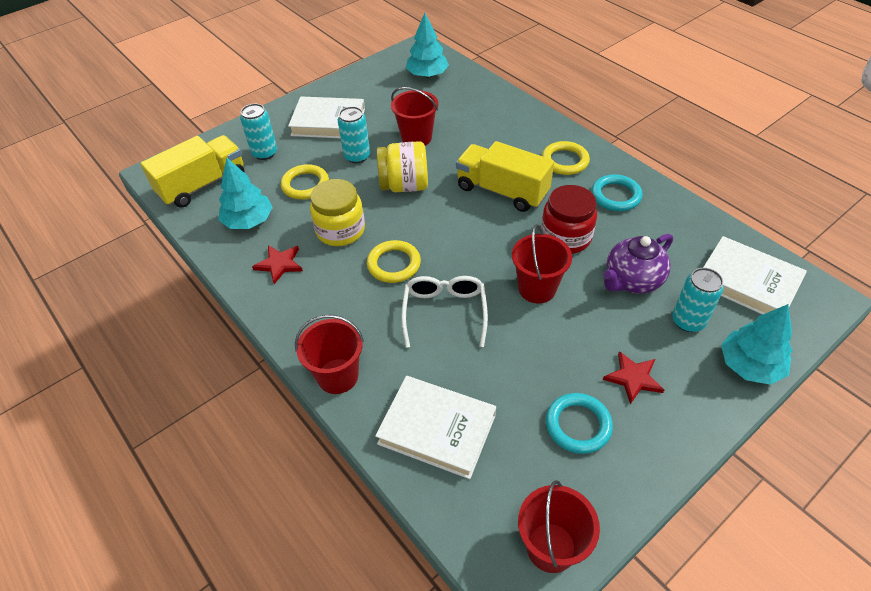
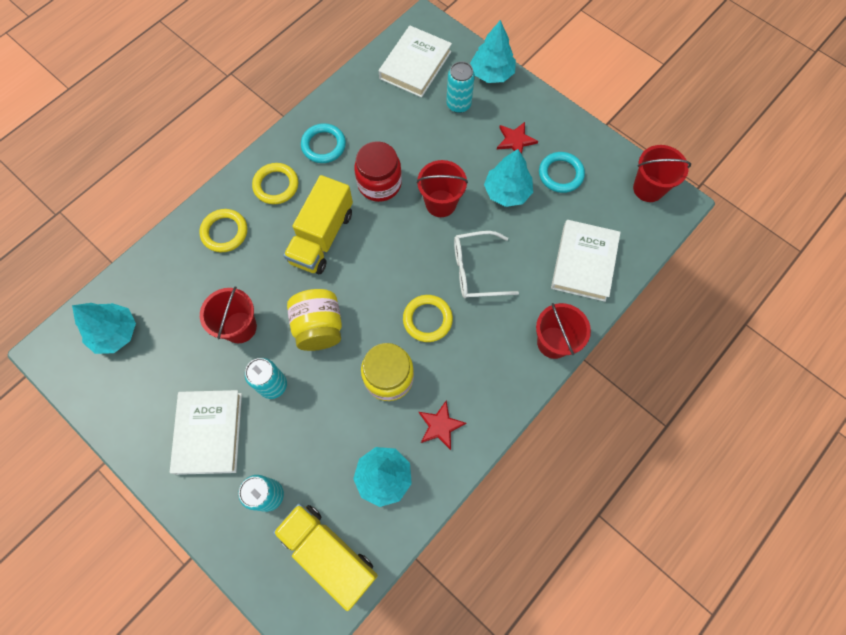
camera: 100 degrees left, 20 degrees up
(305, 185) = (323, 431): yellow ring -> yellow ring (224, 232)
(551, 357) = (507, 192): none -> turquoise tree
(632, 280) = (423, 137): purple teapot -> none

